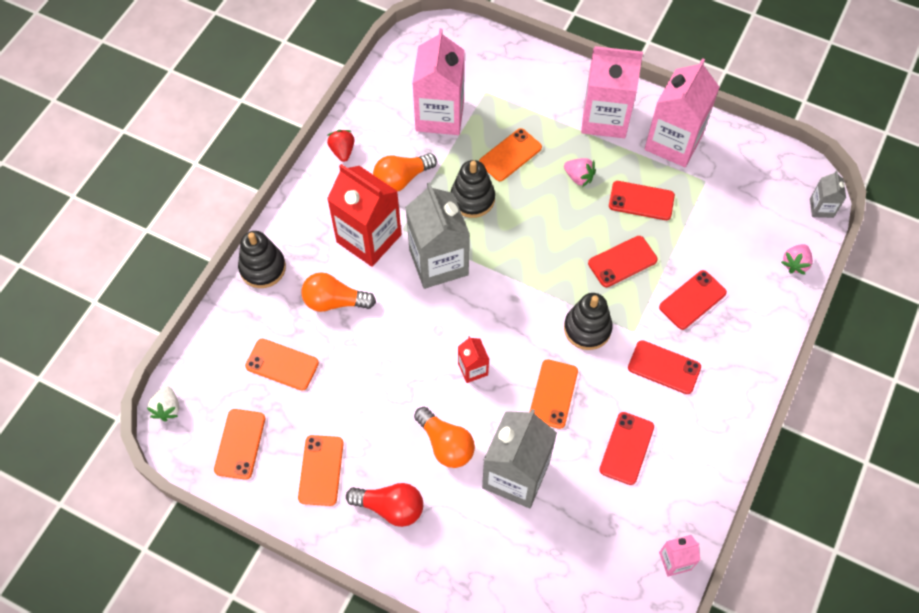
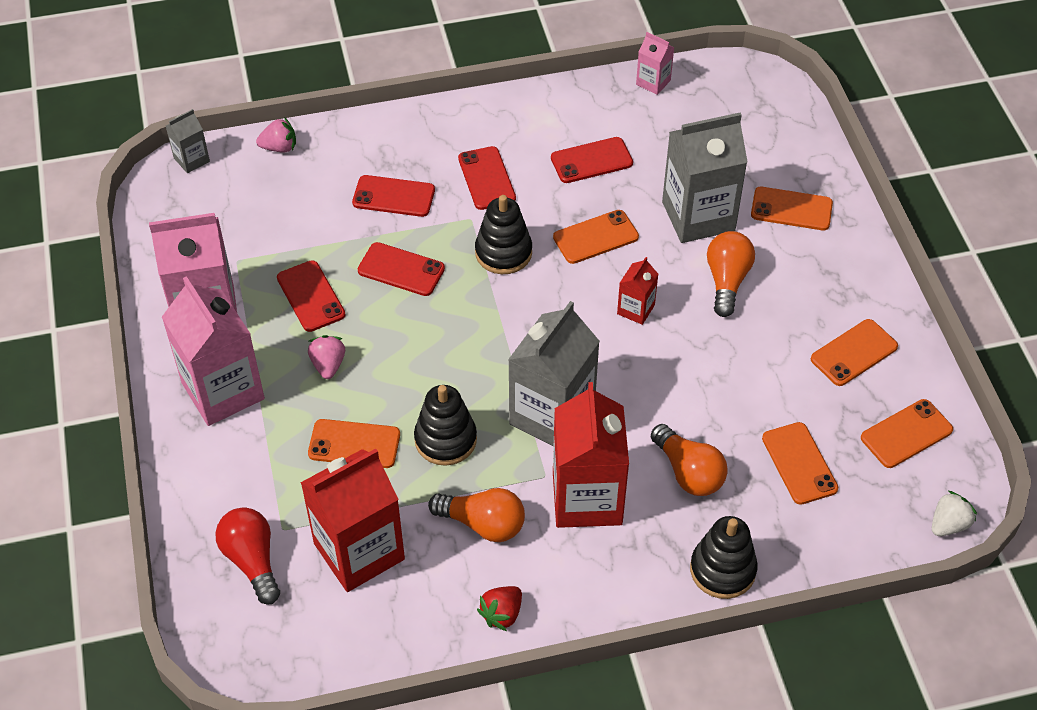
camera: 130 degrees left, 10 degrees down
(390, 507) = (824, 280): red light bulb -> red light bulb (252, 560)
(440, 115) = (359, 551): pink carton -> red carton
(468, 545) = (791, 209): none -> orange phone

